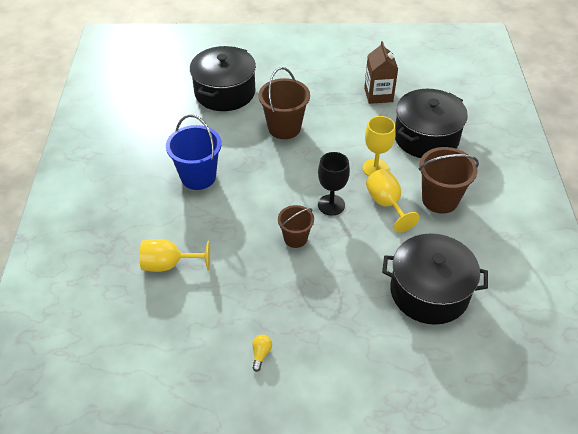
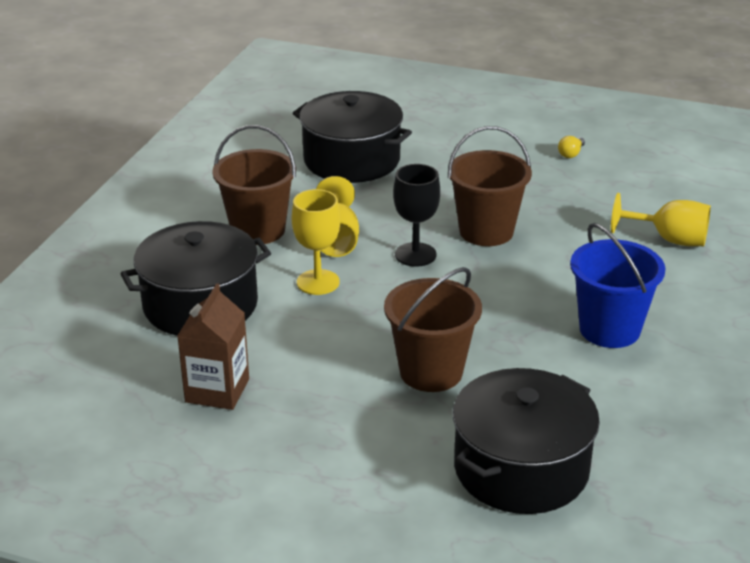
camera: 160 degrees left, 15 degrees down
(295, 238) = (486, 231): brown bucket -> brown bucket, size x1.61

